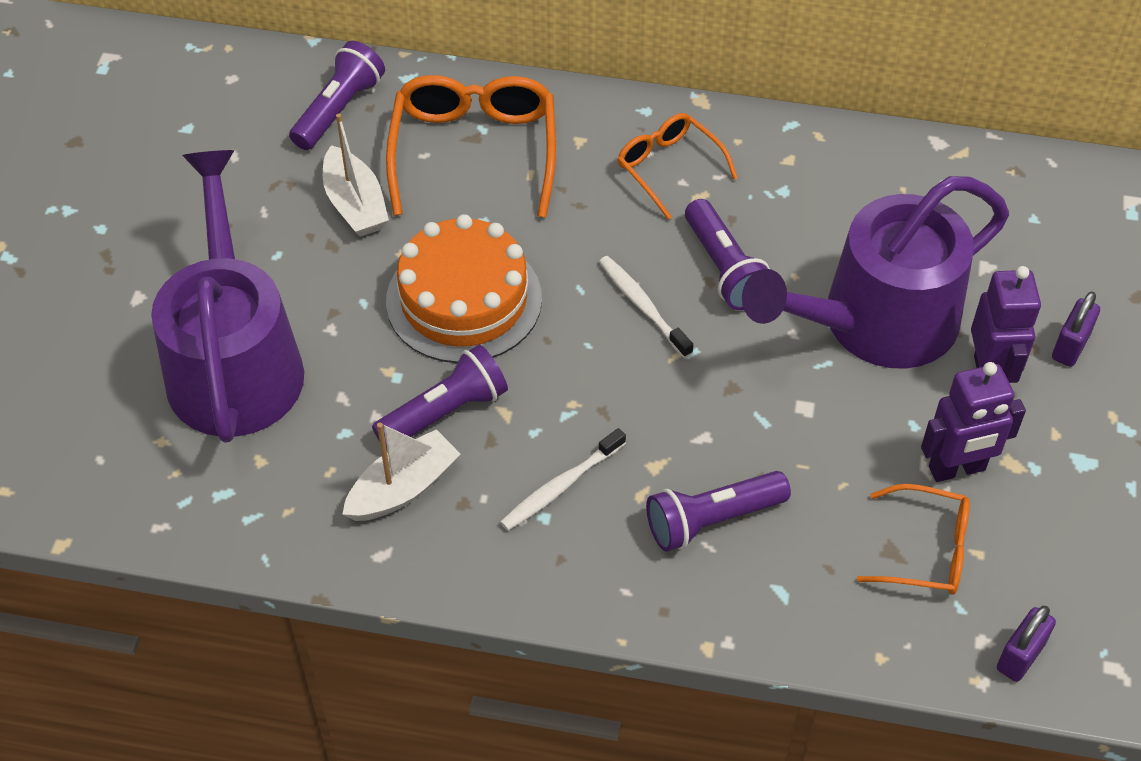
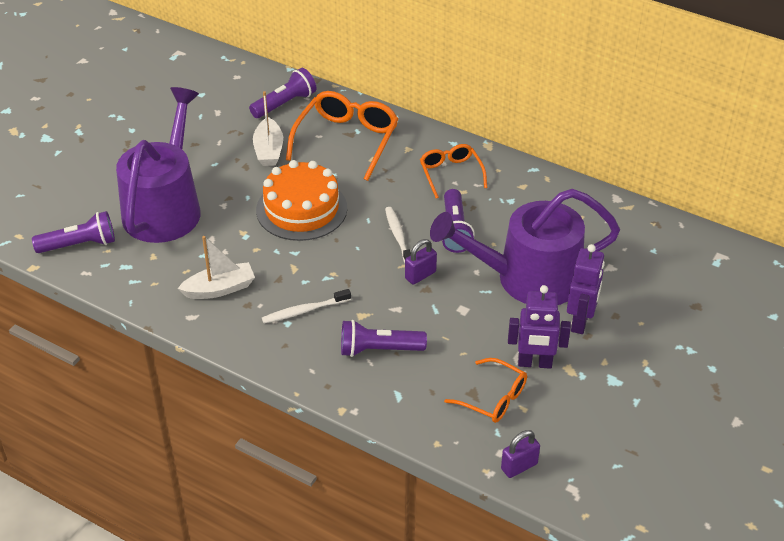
camera: 20 degrees right, 10 degrees down
(445, 412) = (262, 259): purple flashlight -> purple flashlight (80, 245)
(1070, 346) = (638, 320): purple padlock -> purple padlock (420, 275)

